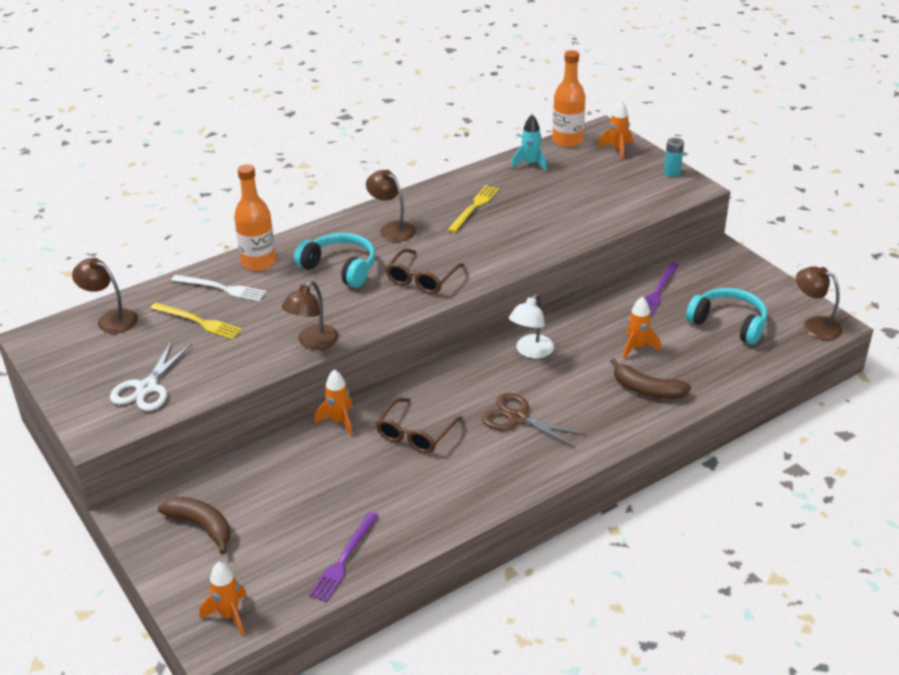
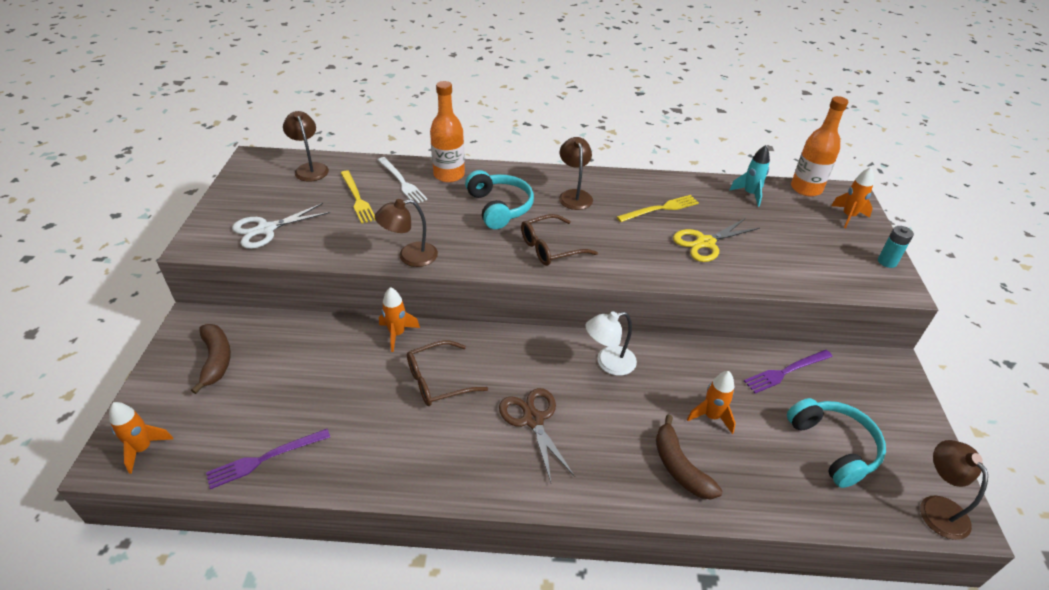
camera: 35 degrees right, 5 degrees up
(535, 218) = (705, 243): none -> yellow scissors

